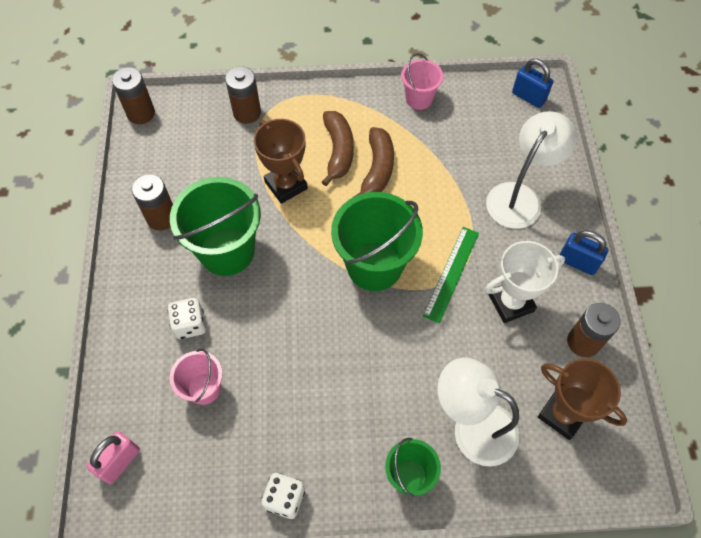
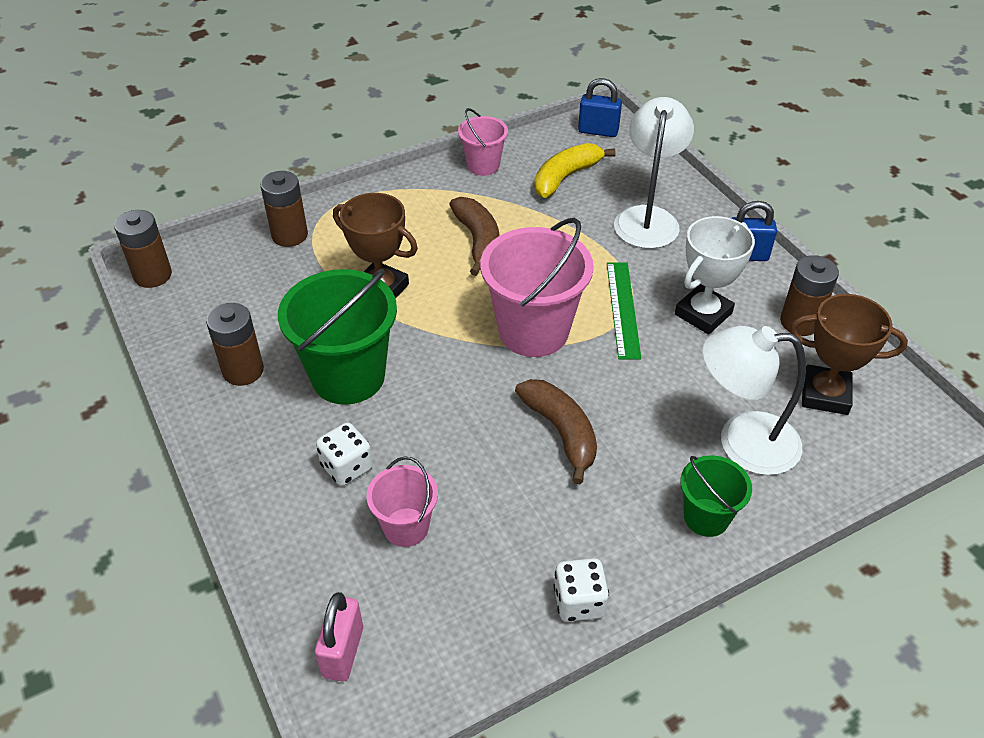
camera: 25 degrees left, 15 degrees down
(338, 151) = (422, 238): brown banana -> brown banana (561, 432)
(374, 266) = (533, 331): green bucket -> pink bucket
(477, 133) = (566, 177): none -> yellow banana

